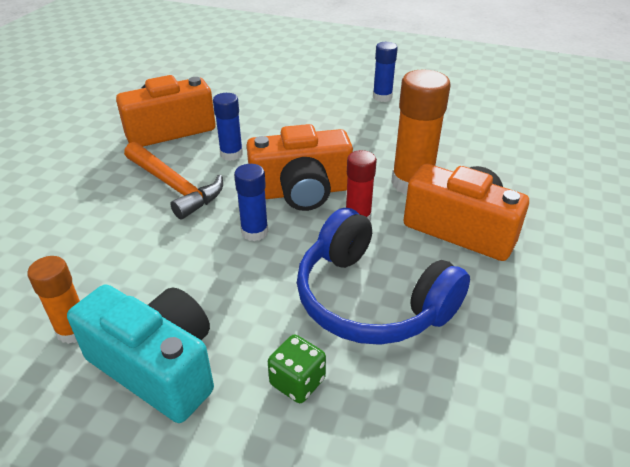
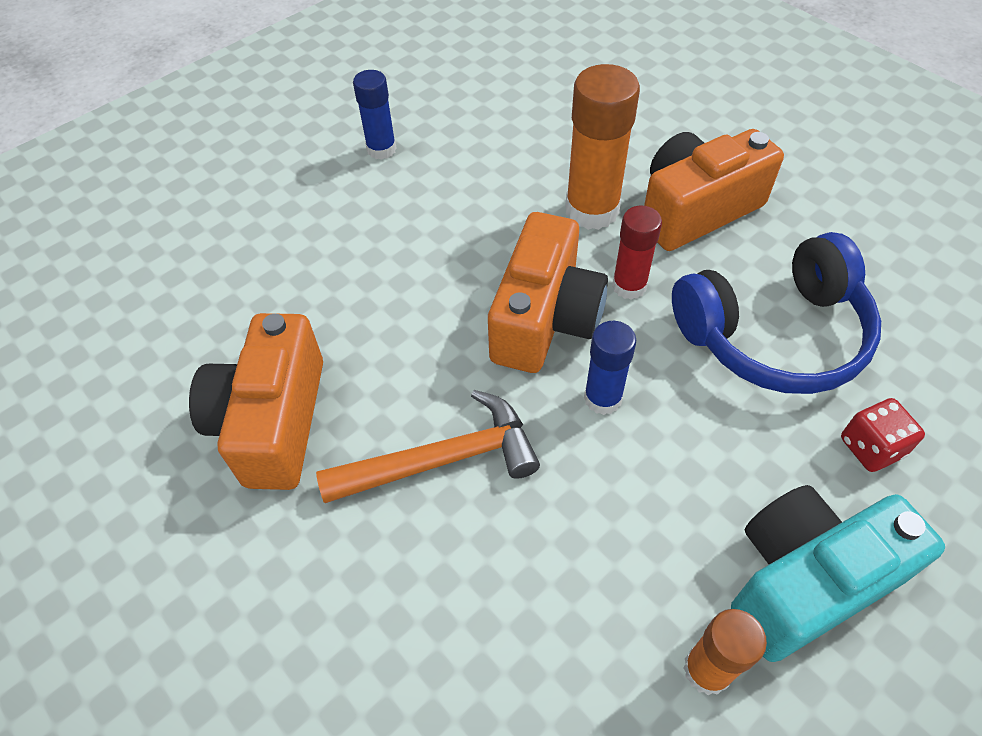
camera: 60 degrees left, 15 degrees up
(231, 154) = (404, 363): blue glue stick -> none
(297, 382) = (871, 447): green dice -> red dice

